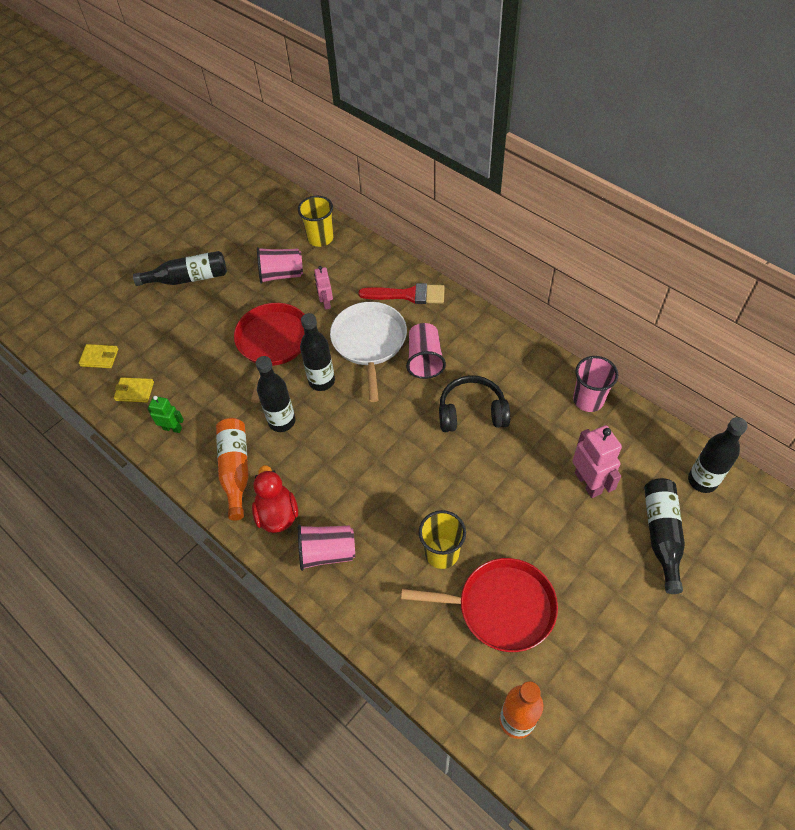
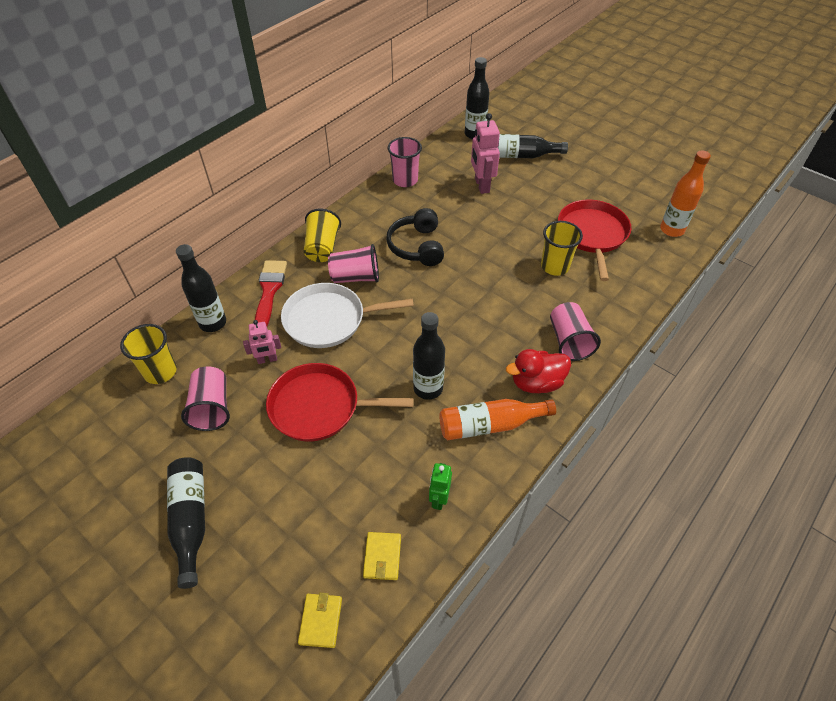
camera: 95 degrees left, 5 degrees down
(321, 381) = (377, 357): black bottle -> black bottle (213, 323)
(466, 330) = (322, 248): none -> yellow cup
(588, 483) = (481, 185): pink robot -> pink robot turned 75 degrees counterclockwise

